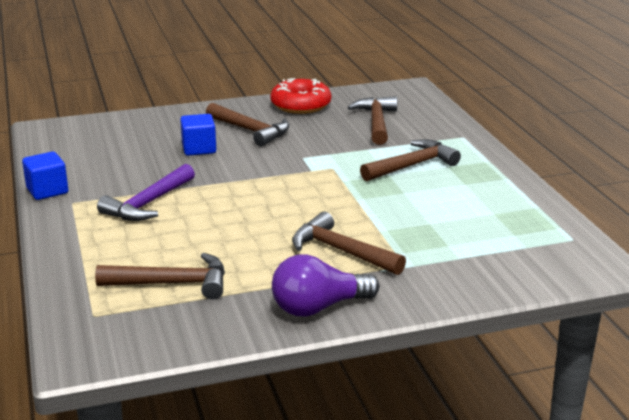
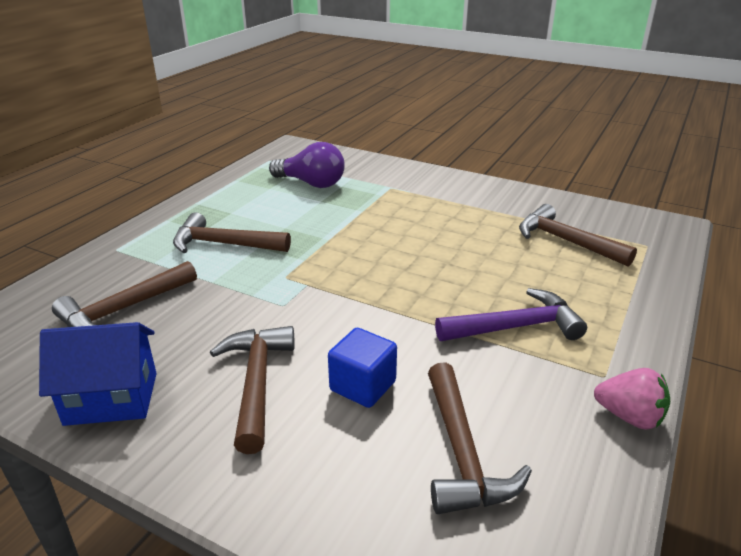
camera: 135 degrees left, 5 degrees up
(47, 191) = (629, 417): blue cube -> pink strawberry
(300, 105) = (111, 398): red donut -> blue house
(318, 307) = (482, 190): purple light bulb -> purple light bulb (311, 183)
(341, 251) = (413, 210): brown hammer -> brown hammer (462, 453)

